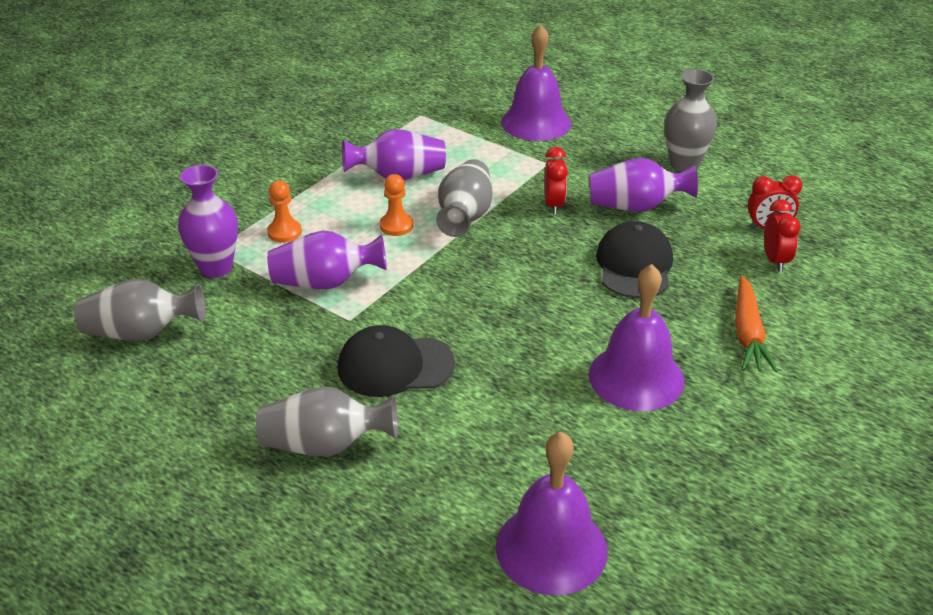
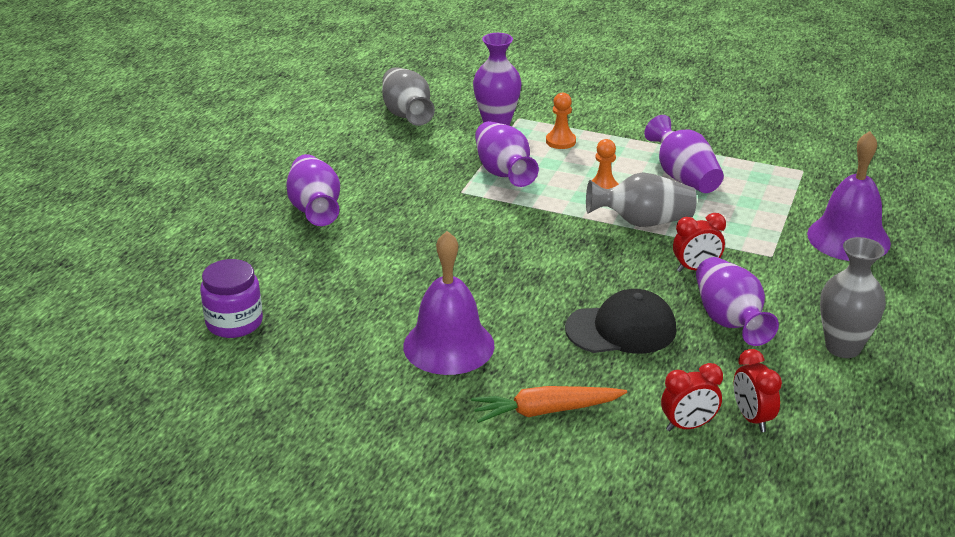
camera: 75 degrees right, 5 degrees down
(325, 445) = (315, 208): grey vase -> purple vase
(395, 366) = (413, 222): black cap -> none
(551, 548) = (234, 322): purple bell -> purple jar

